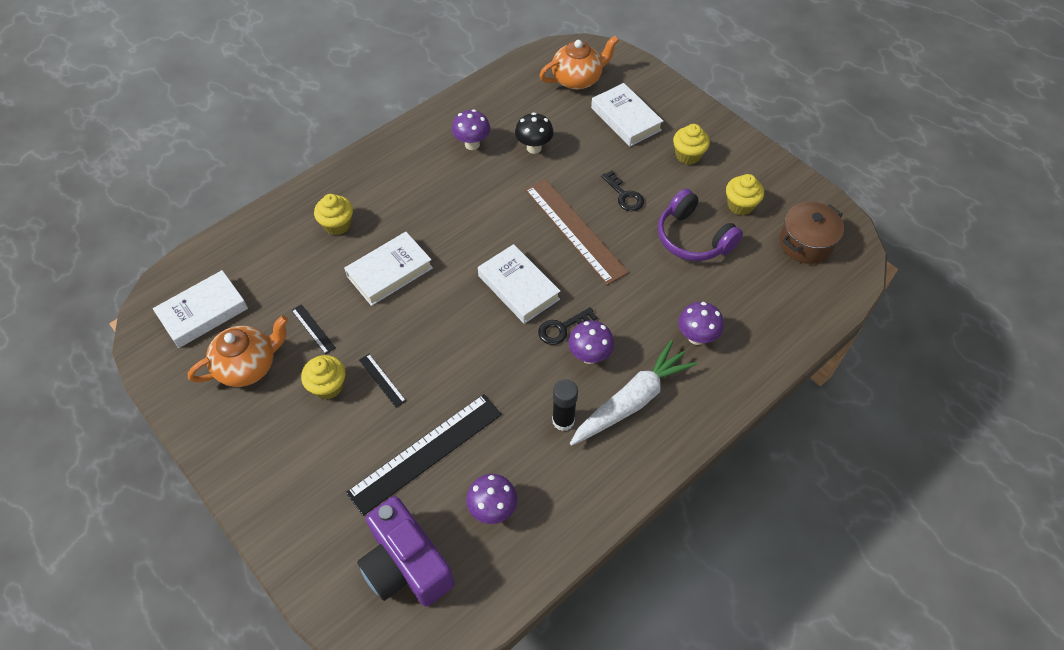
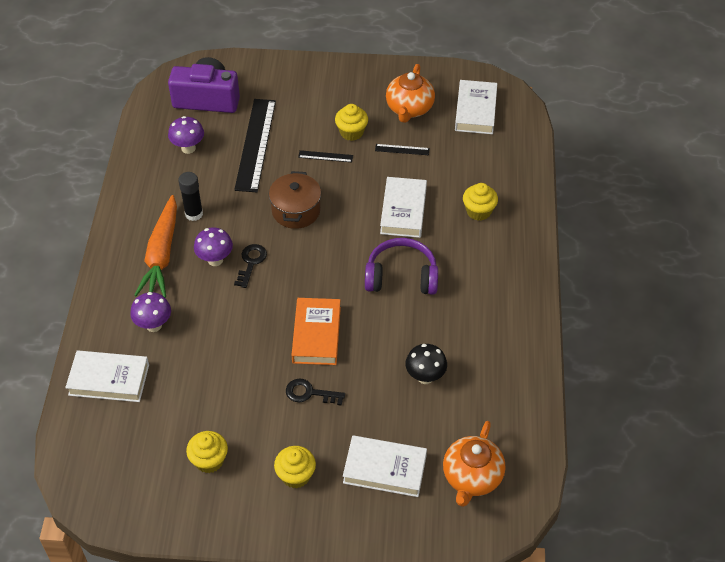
camera: 135 degrees right, 5 degrees down
(472, 144) = (474, 340): purple mushroom -> none
(518, 287) = (309, 265): white book -> white book (109, 379)
(575, 230) = (316, 335): brown ruler -> orange book
(631, 401) = (161, 254): white carrot -> orange carrot
(693, 238) = (222, 399): purple headphones -> purple headphones (401, 276)
(805, 243) = (127, 467): brown pot -> brown pot (296, 211)

